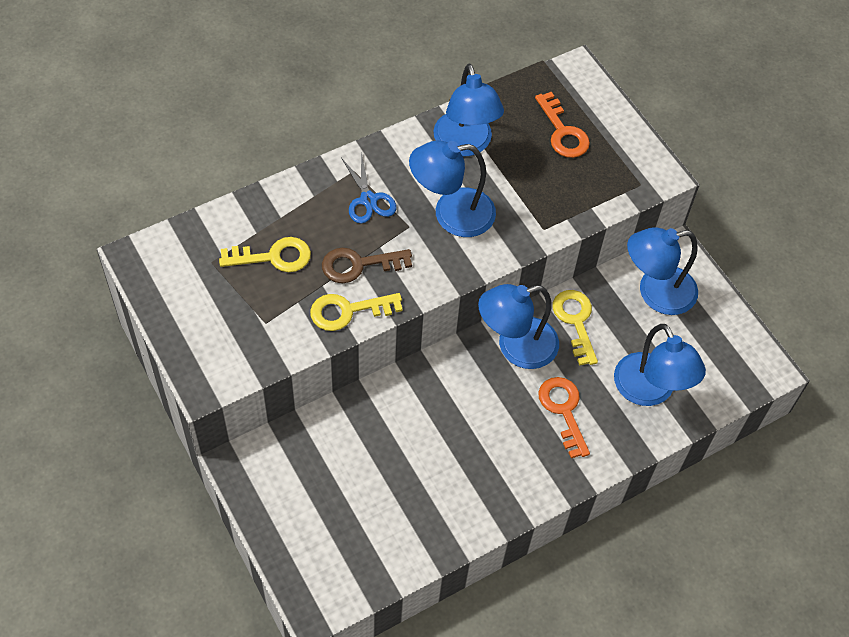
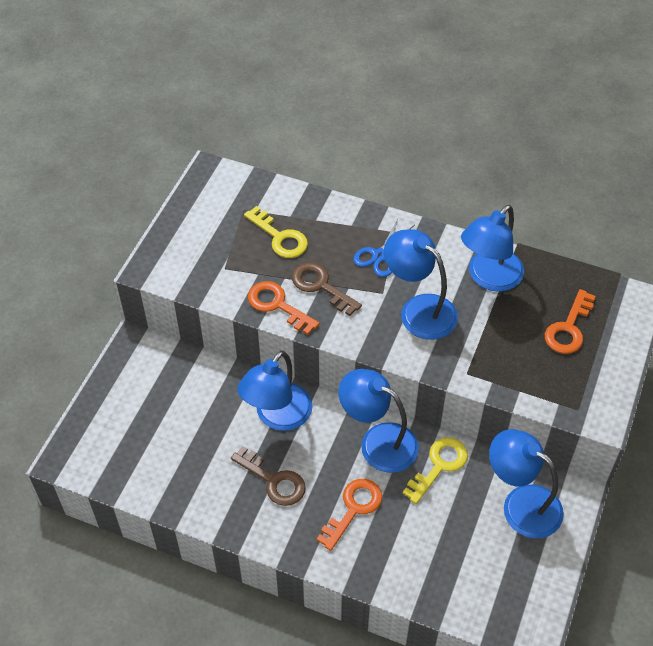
camera: 55 degrees right, 5 degrees down
(348, 311) = (277, 305): yellow key -> orange key
(486, 450) = (274, 480): none -> brown key
(650, 391) = (427, 558): blue lamp -> blue lamp (277, 416)

